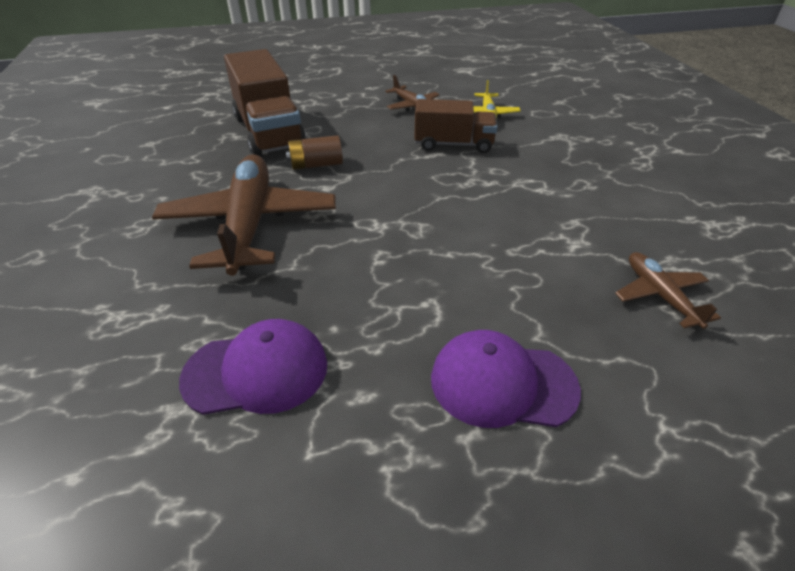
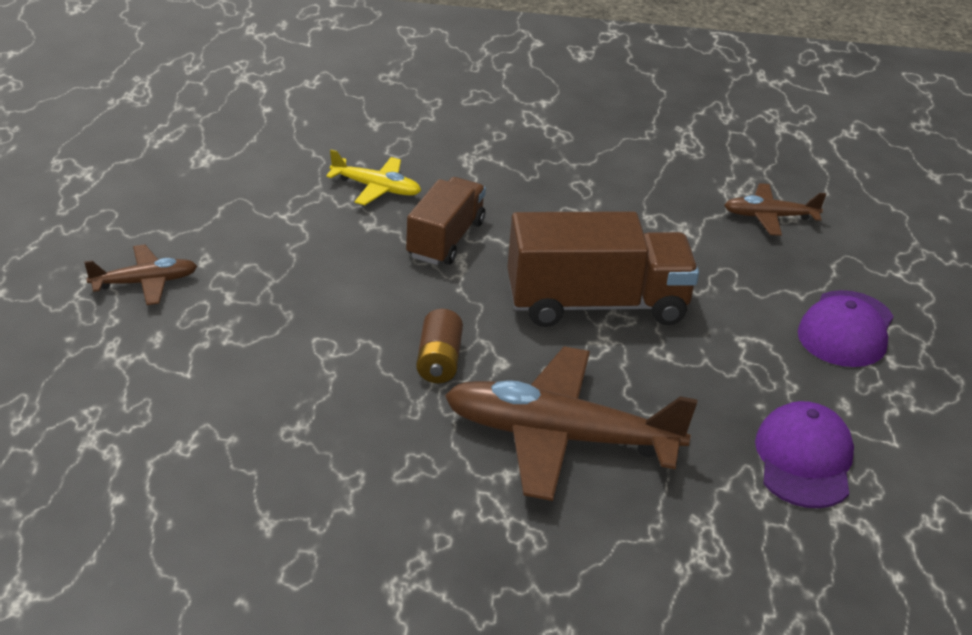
camera: 75 degrees left, 5 degrees down
(269, 132) = (309, 389): brown truck -> brown truck (596, 304)
(412, 106) = (306, 239): brown plane -> brown plane (144, 282)

